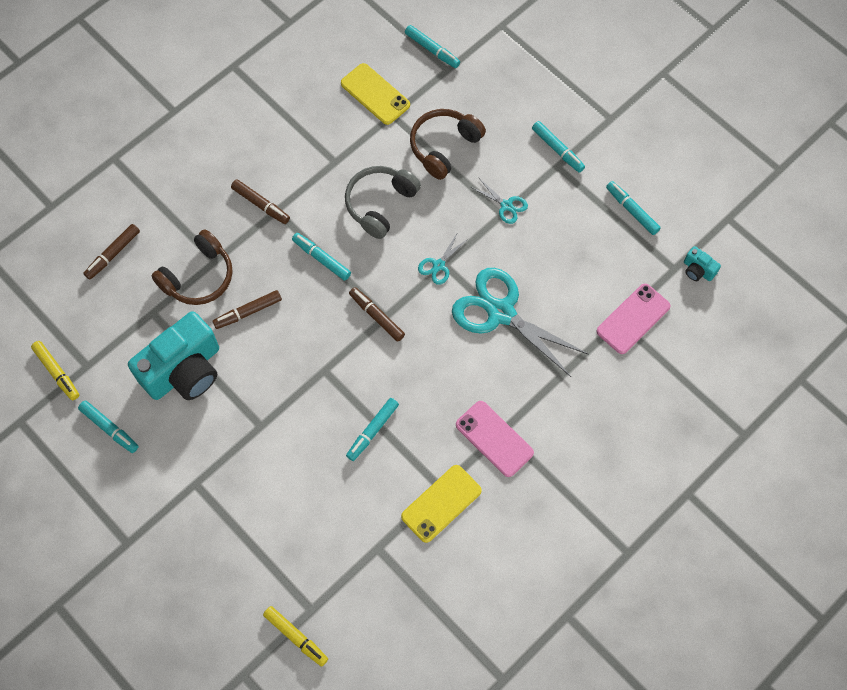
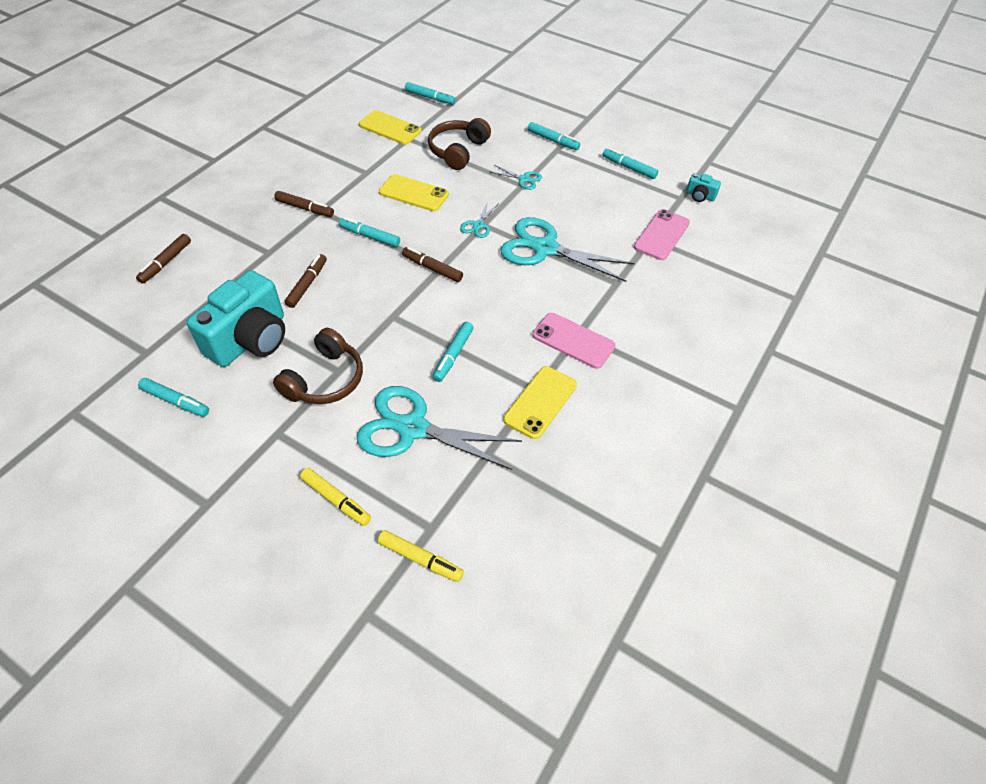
camera: 15 degrees left, 15 degrees down
(57, 372) = (113, 363): yellow marker -> yellow marker (336, 500)
(198, 277) = (254, 266): brown headphones -> brown headphones (325, 379)
(248, 312) = (307, 284): brown marker -> brown marker turned 150 degrees clockwise
(316, 506) = (412, 428): none -> turquoise scissors
(380, 204) = (414, 193): grey headphones -> yellow phone

